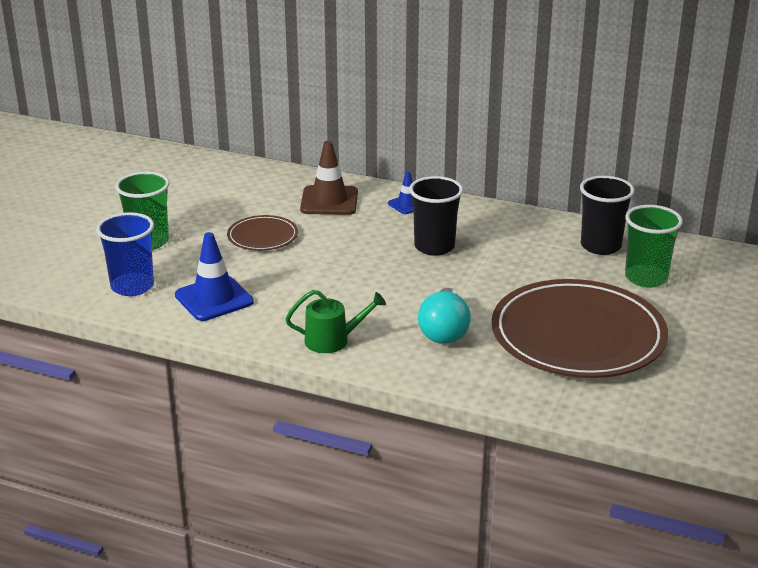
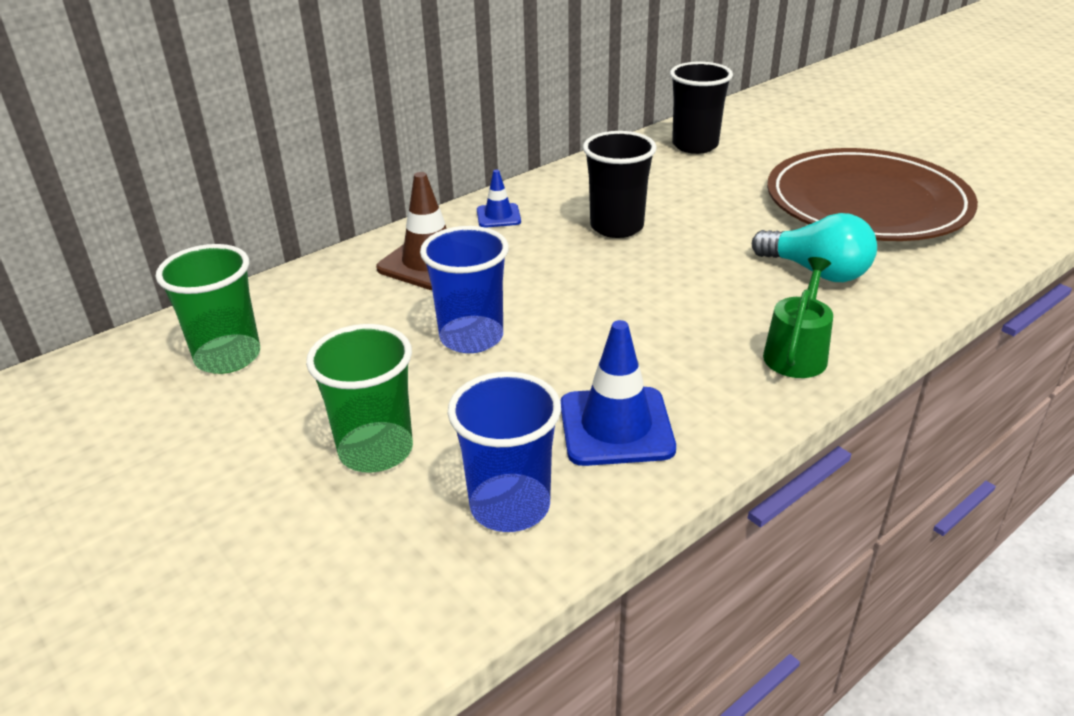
camera: 60 degrees left, 5 degrees up
(262, 236) = (471, 337): brown plate -> blue cup
(646, 278) = (774, 143): green cup -> green cup (228, 357)

